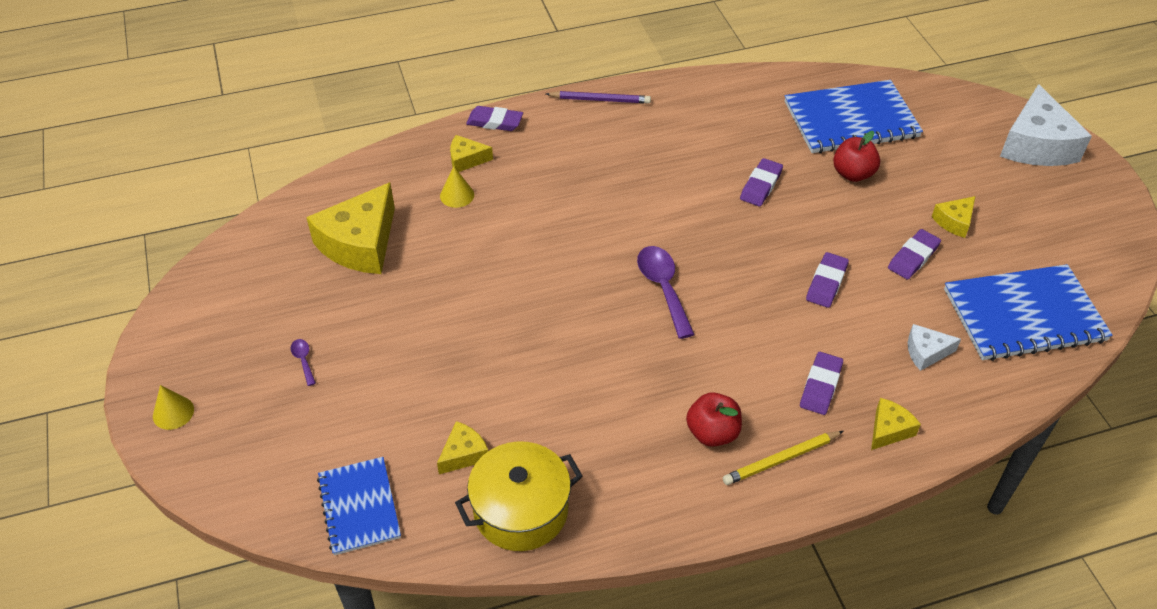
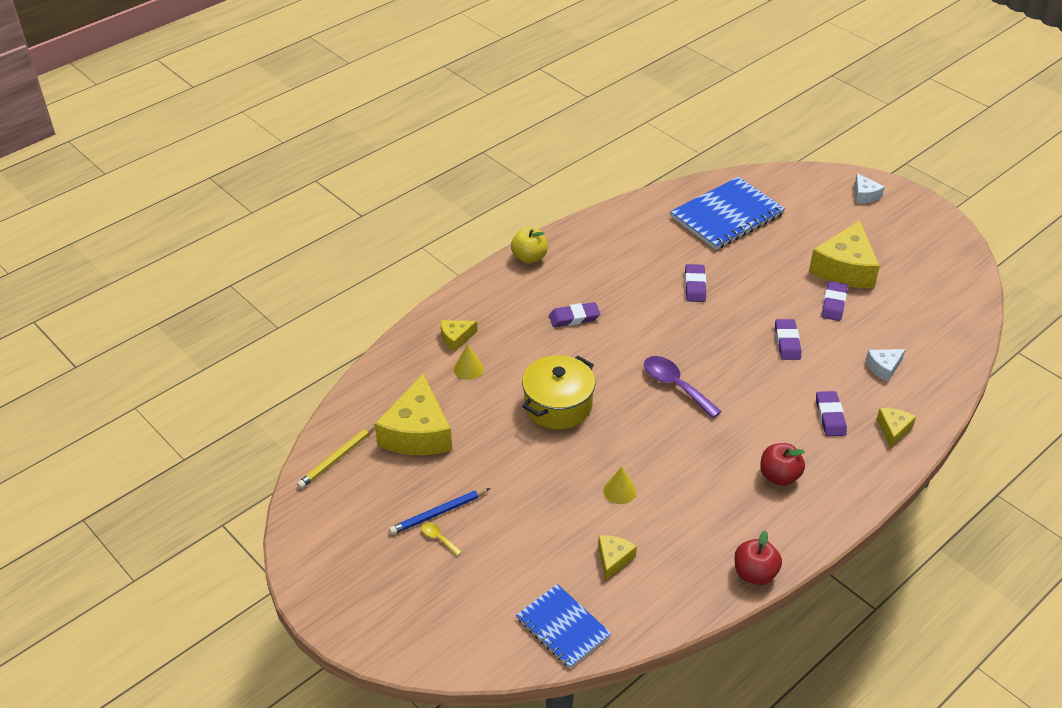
camera: 25 degrees left, 5 degrees down
(173, 412) = (361, 617): yellow cone -> yellow cone (619, 491)
(303, 360) = (438, 538): purple spoon -> yellow spoon
(322, 334) = (438, 513): none -> blue pencil
(495, 122) = (457, 301): purple eraser -> purple eraser (574, 317)
(521, 510) = (683, 582): yellow pot -> yellow pot (558, 405)
(600, 100) = (529, 257): purple pencil -> yellow apple
(781, 459) = (837, 477): yellow pencil -> yellow pencil (337, 458)
(853, 174) = (754, 256): red apple -> red apple (754, 573)
(954, 221) = (845, 269): yellow cheese -> yellow cheese, size x2.06
(1024, 315) = (930, 319): blue notebook -> none
(1036, 145) = (864, 195): white cheese -> white cheese, size x0.49

